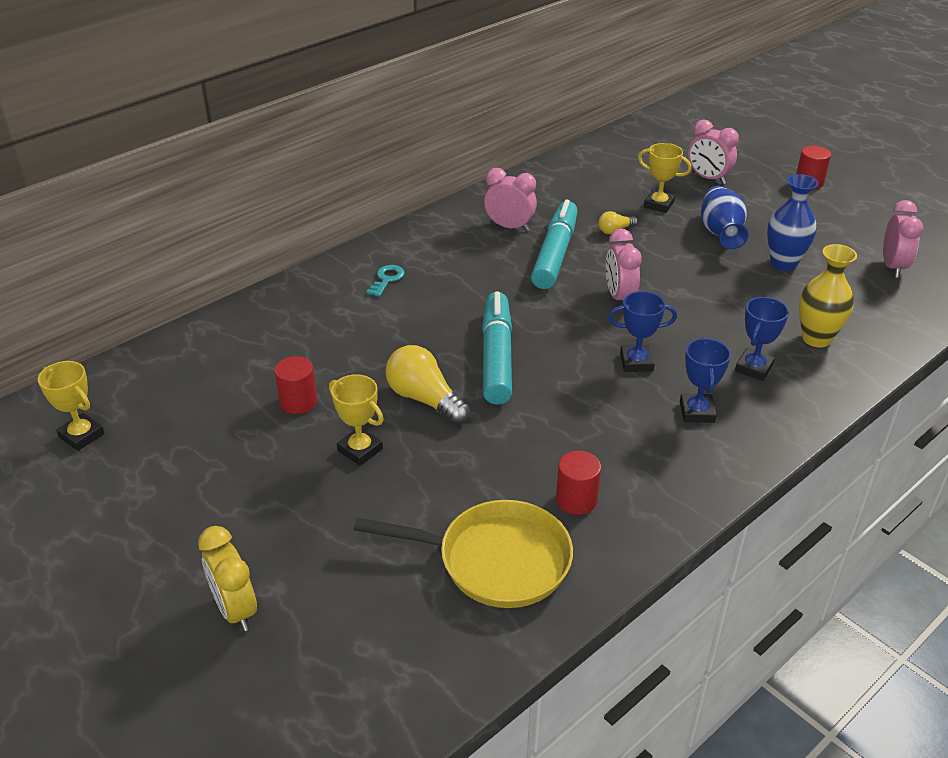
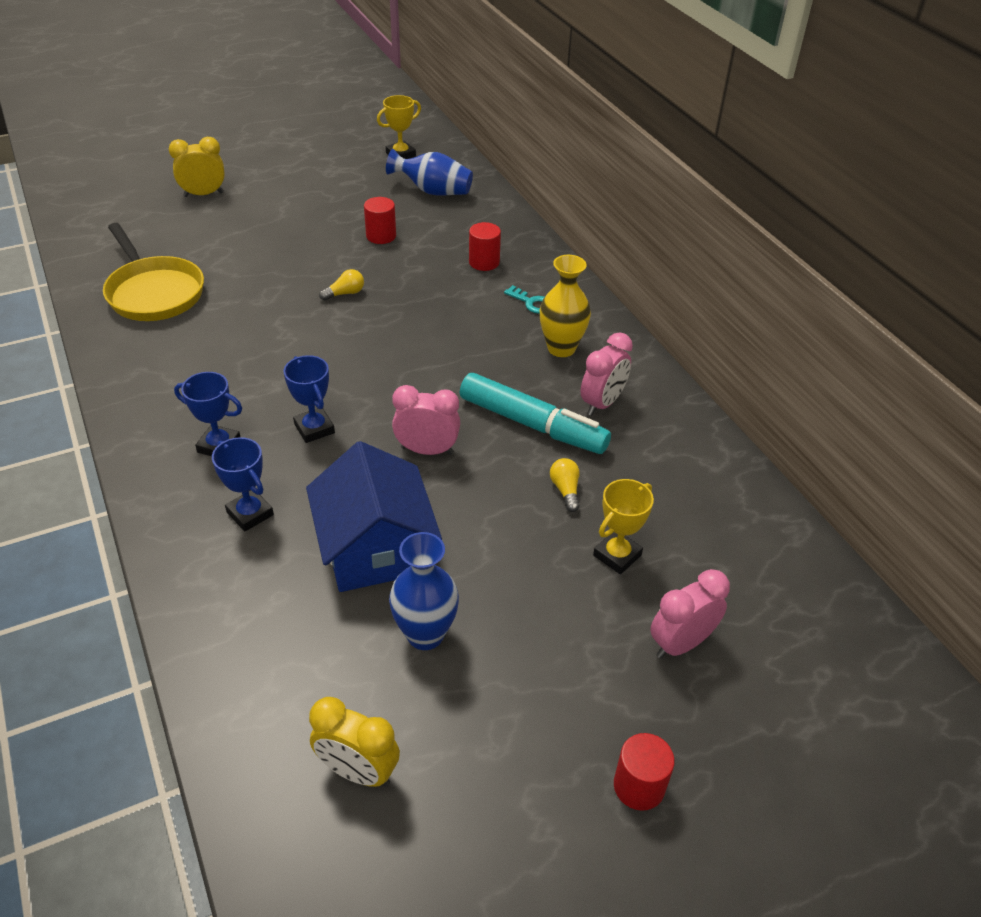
camera: 105 degrees right, 5 degrees up
(360, 450) = (308, 255): yellow trophy -> none
(425, 399) = (345, 293): yellow light bulb -> yellow light bulb, size x0.53
(495, 560) = (154, 292): yellow pan -> yellow pan turned 60 degrees counterclockwise
(497, 357) = (376, 343): turquoise marker -> none
(576, 500) = (176, 343): red cylinder -> red cylinder (484, 262)
(636, 362) = (314, 428): blue trophy -> blue trophy turned 45 degrees counterclockwise
(720, 233) = (524, 595): blue vase -> blue vase (433, 191)
(734, 298) = (376, 549): none -> blue house
(816, 338) = (262, 593): yellow vase -> yellow vase (561, 348)
(892, 267) = (358, 771): pink clock -> yellow clock

